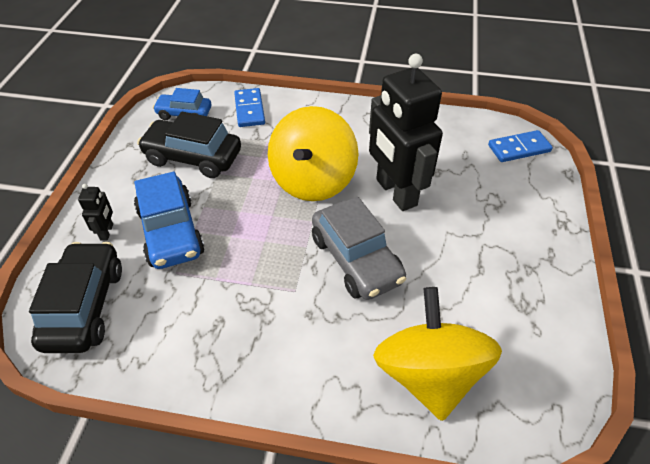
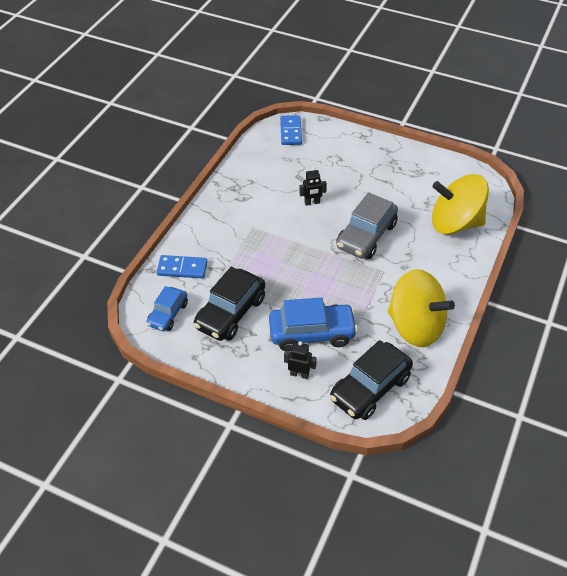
camera: 75 degrees left, 0 degrees up
(84, 306) = (370, 388): black car -> black car turned 60 degrees counterclockwise
(312, 180) = (284, 243): yellow spinning top -> yellow spinning top (415, 326)
(356, 259) = (366, 236): grey car -> grey car turned 135 degrees clockwise
(395, 192) = (312, 203): black robot -> black robot, size x0.41

